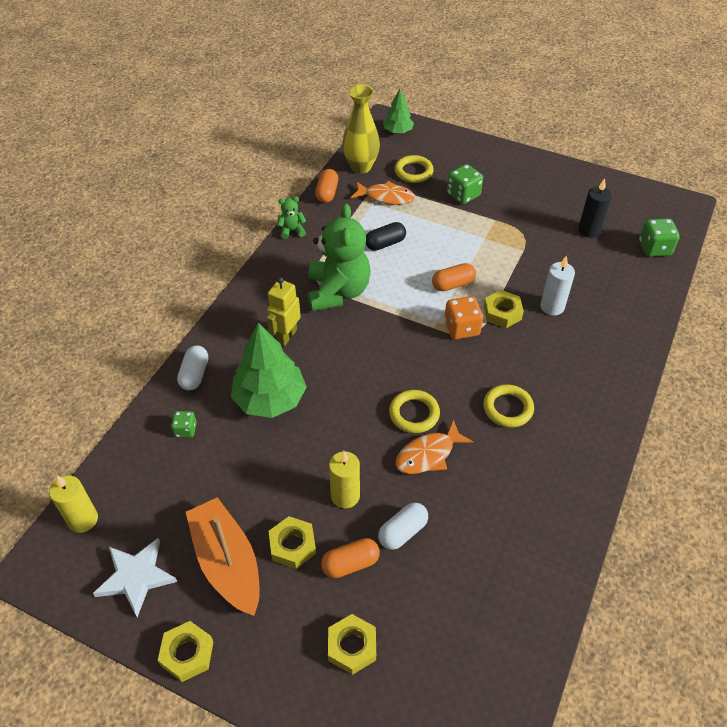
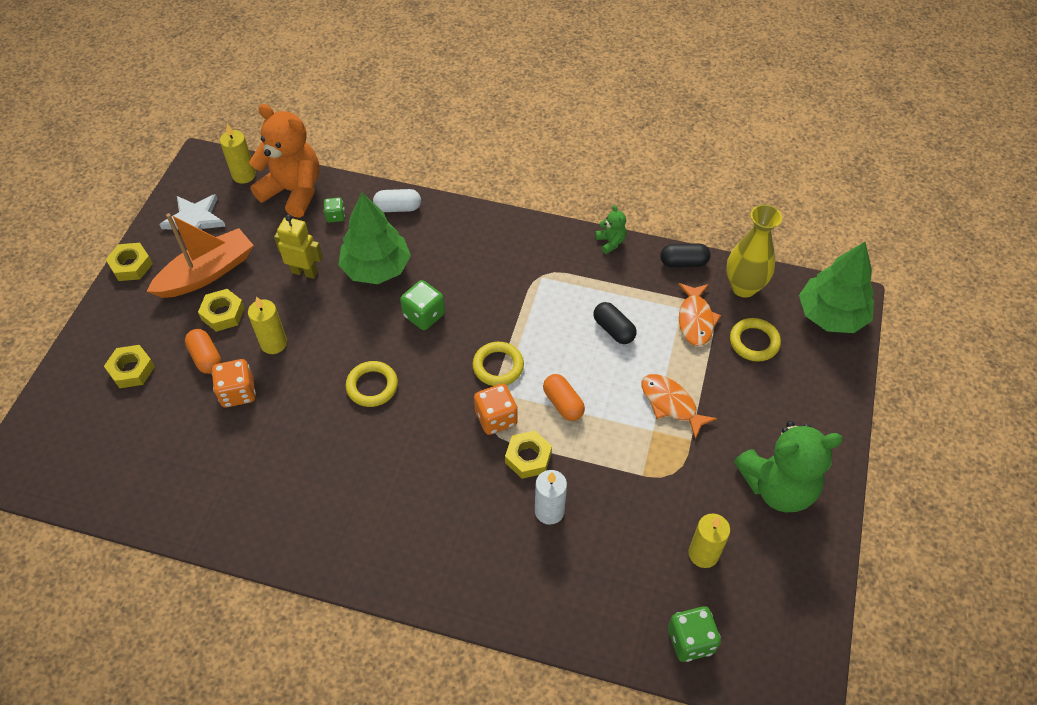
camera: 80 degrees right, 5 degrees up
(132, 468) = (293, 191): none -> orange teddy bear
(286, 336) = (456, 265): yellow robot -> yellow robot (304, 272)
(327, 193) = (683, 262): orange capsule -> black capsule
(338, 292) = (526, 298): green teddy bear -> green teddy bear (778, 487)
(398, 131) = (831, 315): green tree -> green tree, size x1.77
(402, 532) = (238, 392): white capsule -> orange dice
(428, 455) = (323, 404): orange fish -> orange fish (671, 404)
(463, 195) = (727, 400): green dice -> green dice (424, 315)
(507, 408) = (389, 471): yellow ring -> yellow ring (498, 366)
(589, 230) = (703, 554): black candle -> yellow candle

